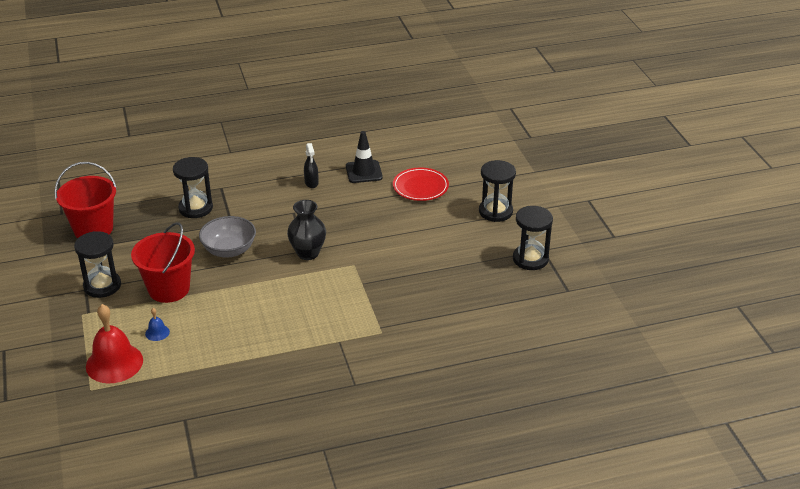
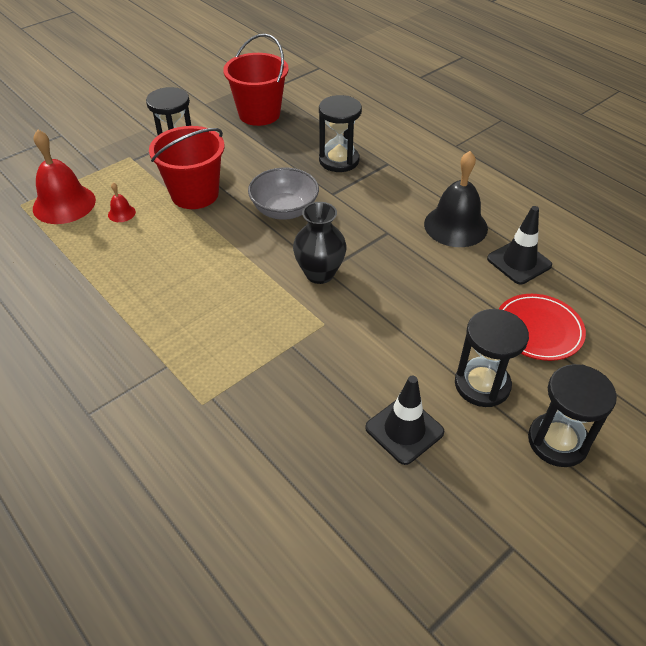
camera: 65 degrees right, 10 degrees up
(157, 332) = (121, 213): blue bell -> red bell
(311, 183) = (455, 226): black spray bottle -> black bell
(454, 260) = (404, 430): none -> black traffic cone
(530, 259) = (475, 536): black hourglass -> black hourglass (482, 384)

